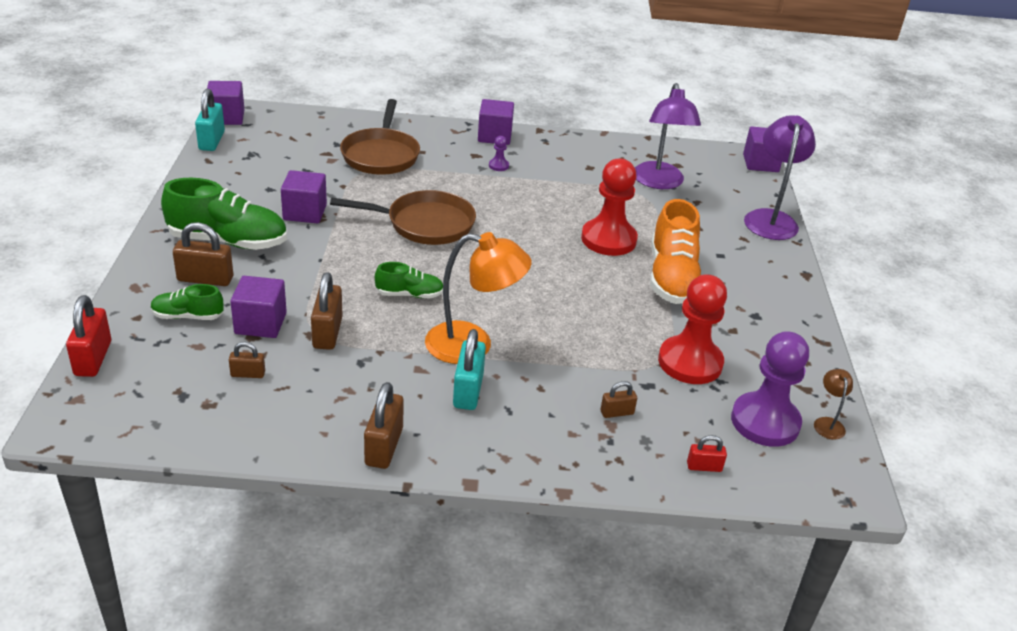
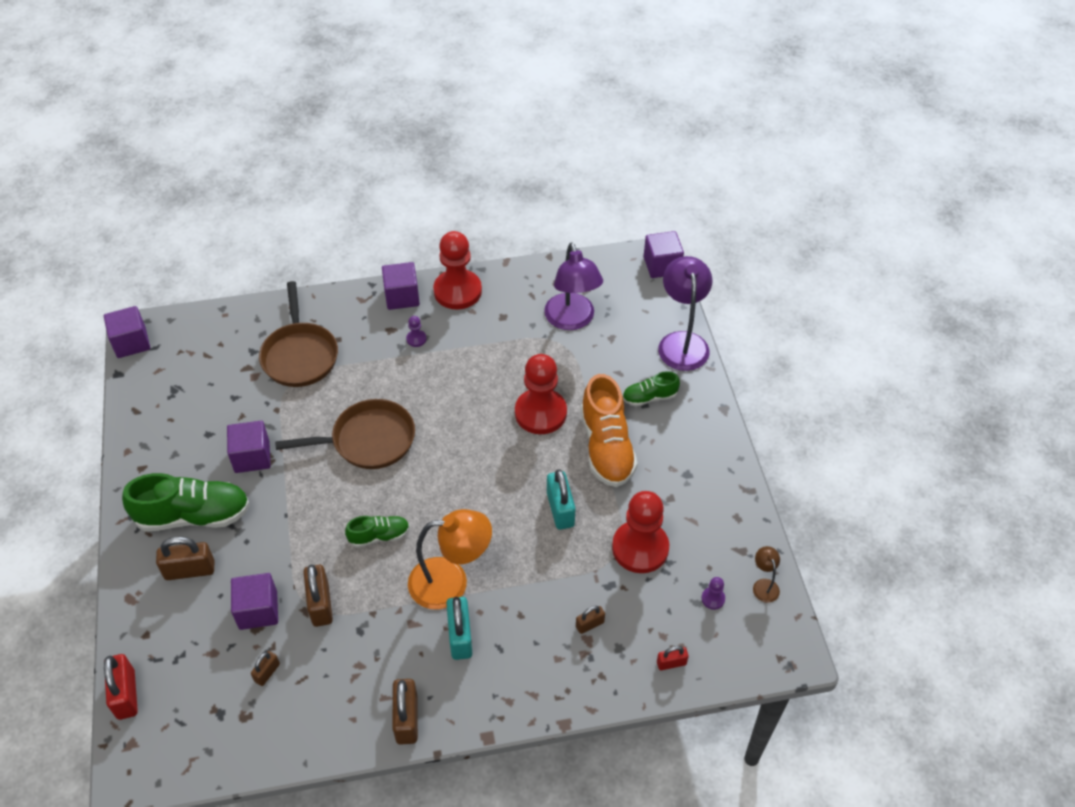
camera: 10 degrees left, 15 degrees up
(188, 316) = (190, 620): green shoe -> green shoe (649, 397)
(212, 141) = (129, 381): turquoise padlock -> turquoise padlock (560, 509)
(248, 374) = (267, 673): brown padlock -> brown padlock turned 45 degrees counterclockwise
(550, 142) = (457, 291): none -> red pawn
(765, 422) = (713, 599): purple pawn -> purple pawn, size x0.40

